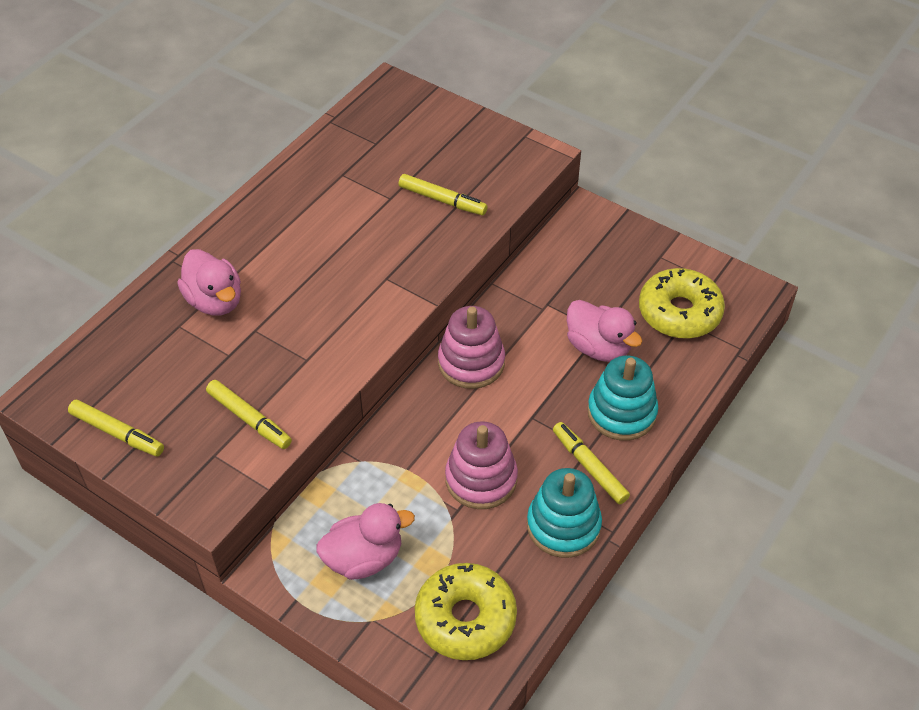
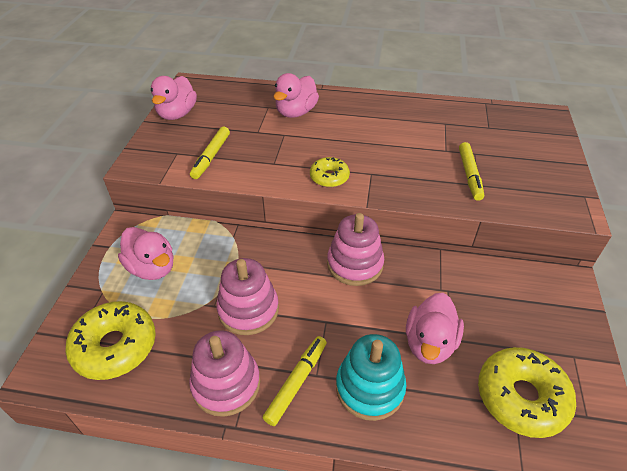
camera: 65 degrees right, 5 degrees down
(117, 433) = (177, 114): yellow marker -> pink duck
(368, 317) = (329, 177): none -> yellow donut
(563, 526) = (226, 384): turquoise stacking toy -> pink stacking toy

